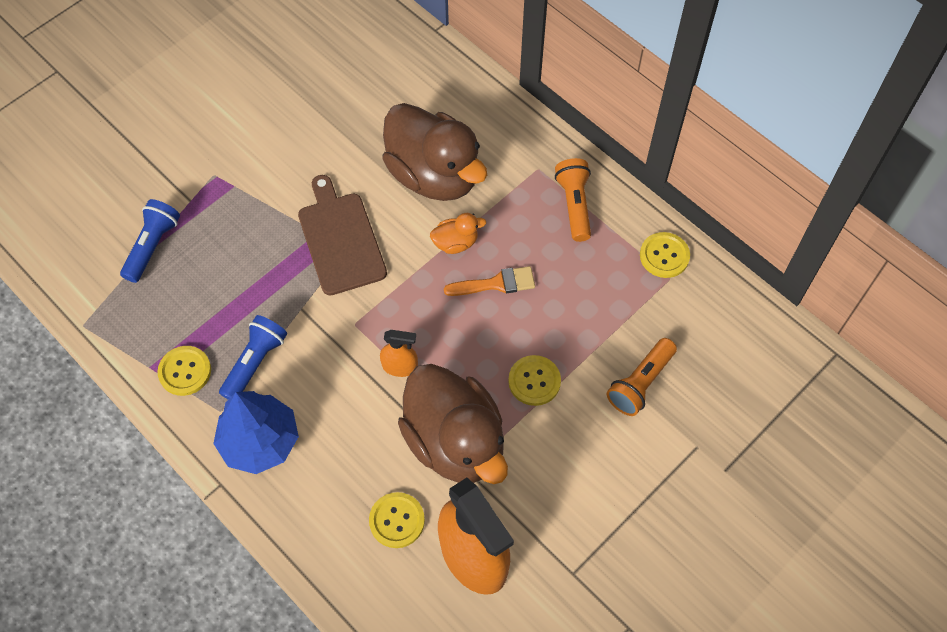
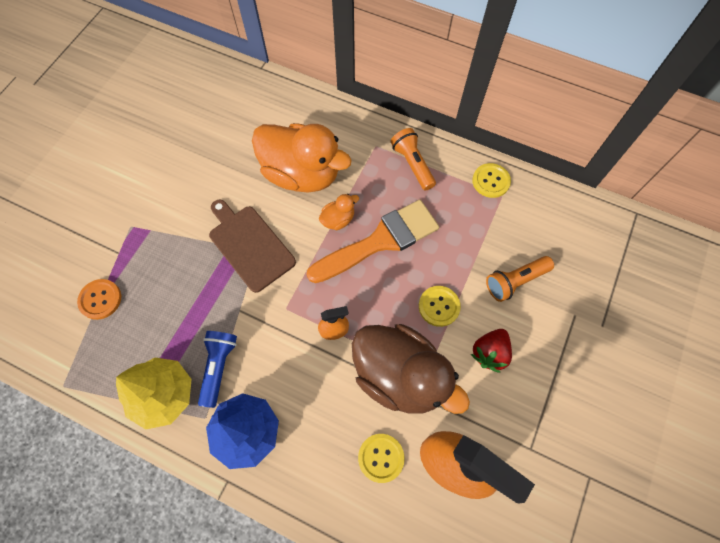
camera: 20 degrees left, 5 degrees up
(153, 246) = (100, 299): blue flashlight -> orange button
(185, 371) = (163, 395): yellow button -> yellow tree
(434, 175) = (302, 174): brown duck -> orange duck
(496, 283) = (380, 241): orange brush -> orange brush, size x1.97
(572, 453) = (489, 353): none -> red strawberry
(640, 383) = (515, 281): orange flashlight -> orange flashlight turned 45 degrees clockwise

